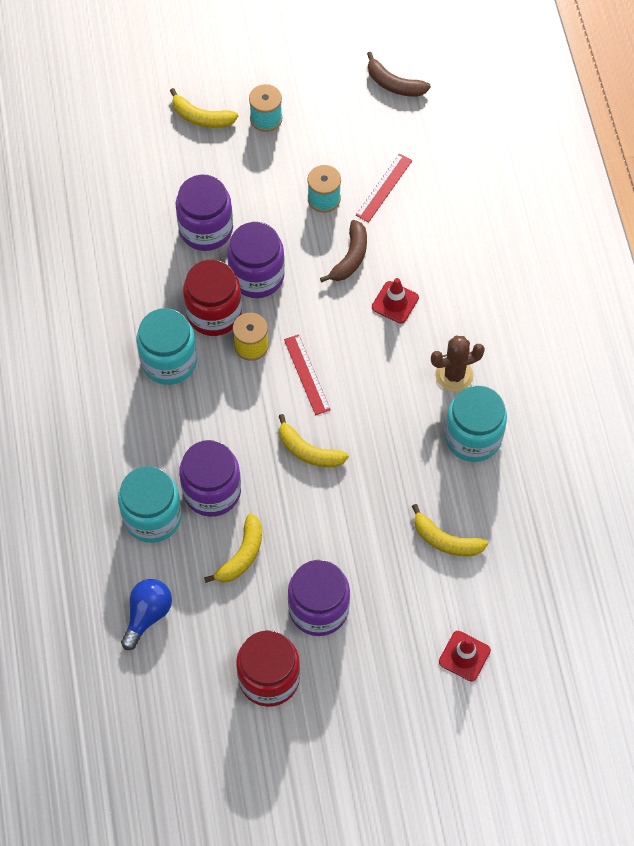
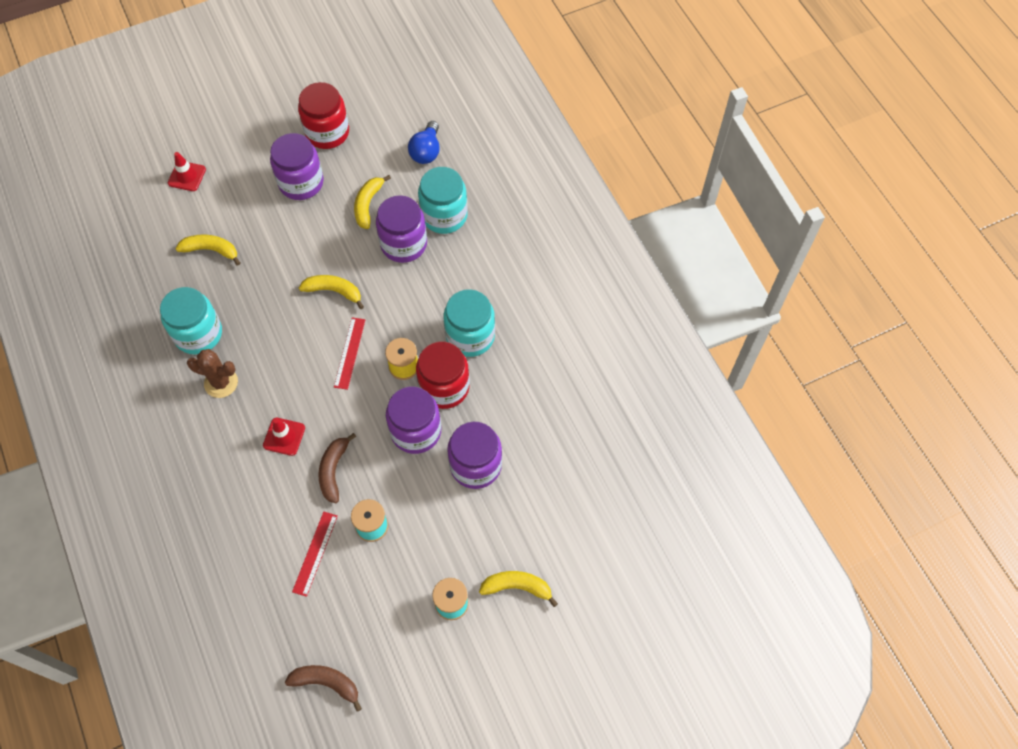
camera: 165 degrees right, 0 degrees up
(306, 374) = (349, 353): red ruler -> red ruler turned 45 degrees clockwise
(454, 375) = (221, 383): brown cactus -> brown cactus turned 45 degrees clockwise

